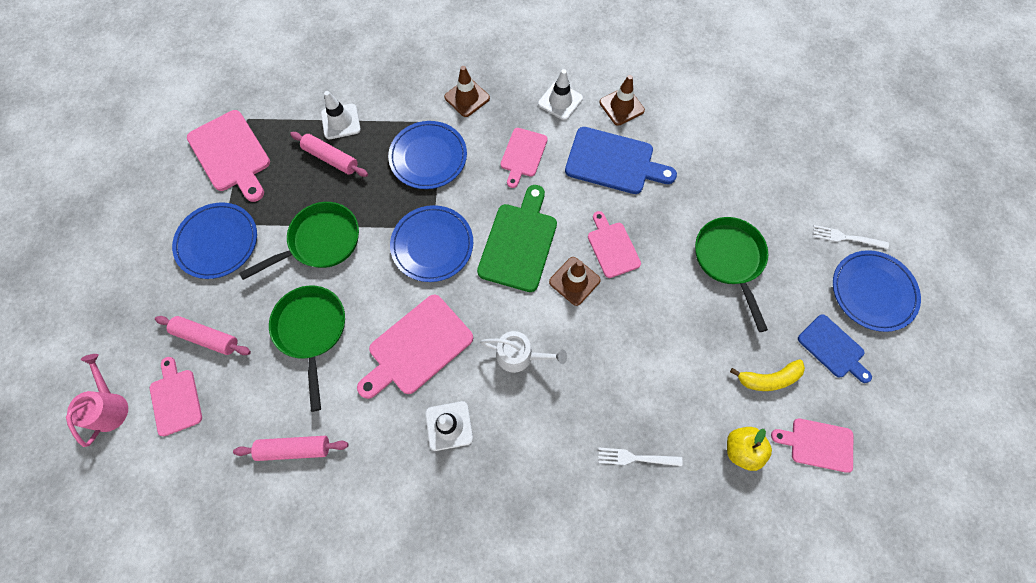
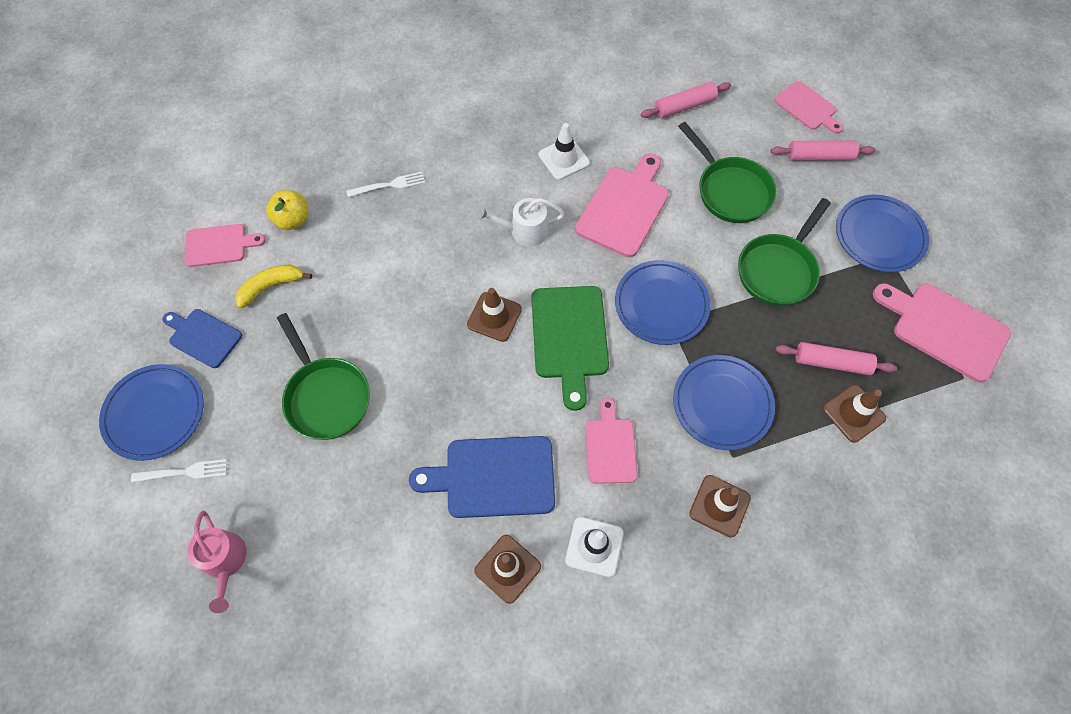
camera: 160 degrees right, 5 degrees down
(110, 406) = (855, 87): pink watering can -> pink watering can (225, 561)
(341, 121) = (853, 413): white traffic cone -> brown traffic cone
(612, 247) = (464, 367): pink cutting board -> none

